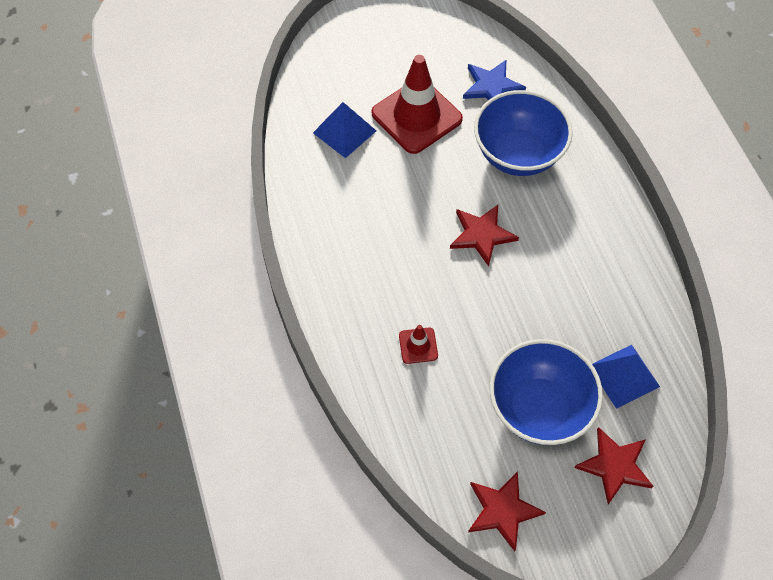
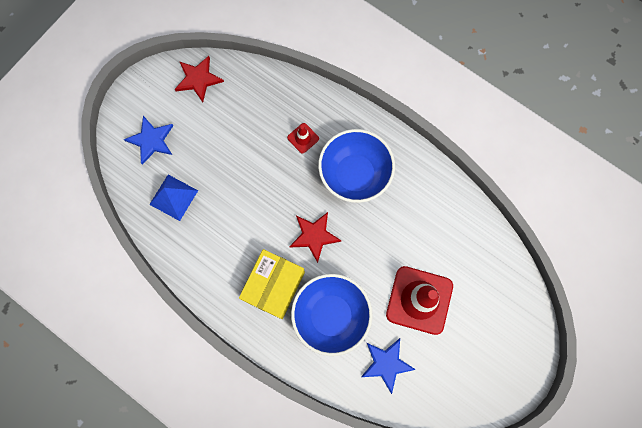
camera: 145 degrees right, 15 degrees up
(344, 132) = (456, 253): blue pyramid -> none
(539, 408) = (211, 146): blue bowl -> blue bowl (354, 174)
(561, 214) = (274, 286): none -> yellow box
(614, 466) = (151, 140): red star -> blue star

